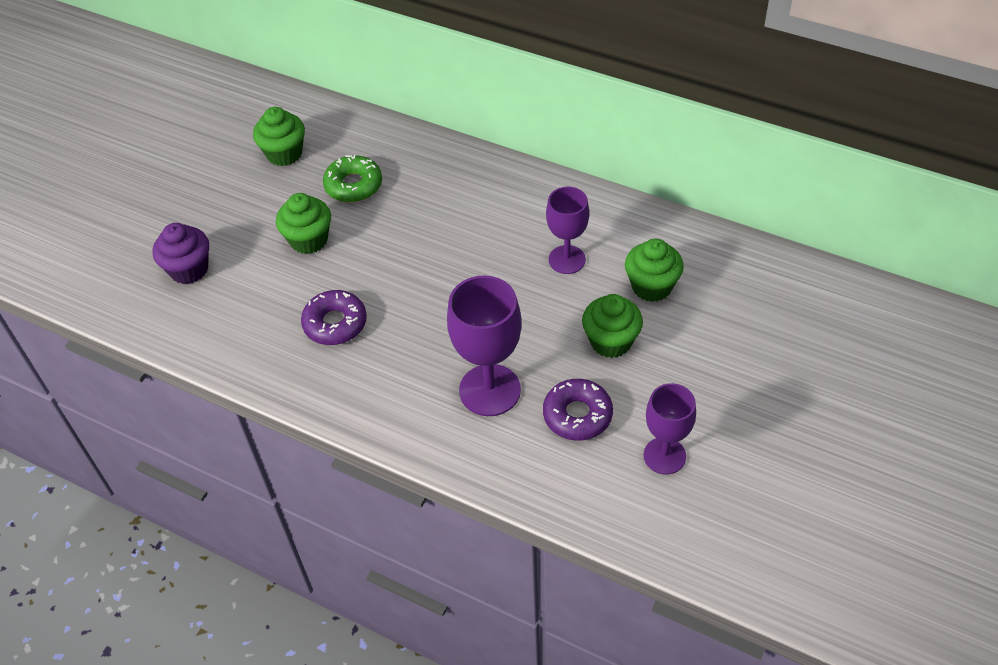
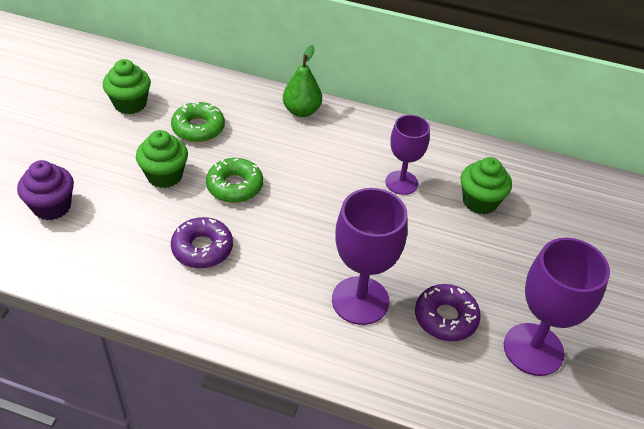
camera: 15 degrees left, 5 degrees down
(381, 255) = (235, 186): none -> green donut
(472, 168) = (301, 111): none -> green pear
(611, 341) = (458, 250): green cupcake -> none
(664, 456) = (533, 349): purple goblet -> purple goblet, size x1.53

